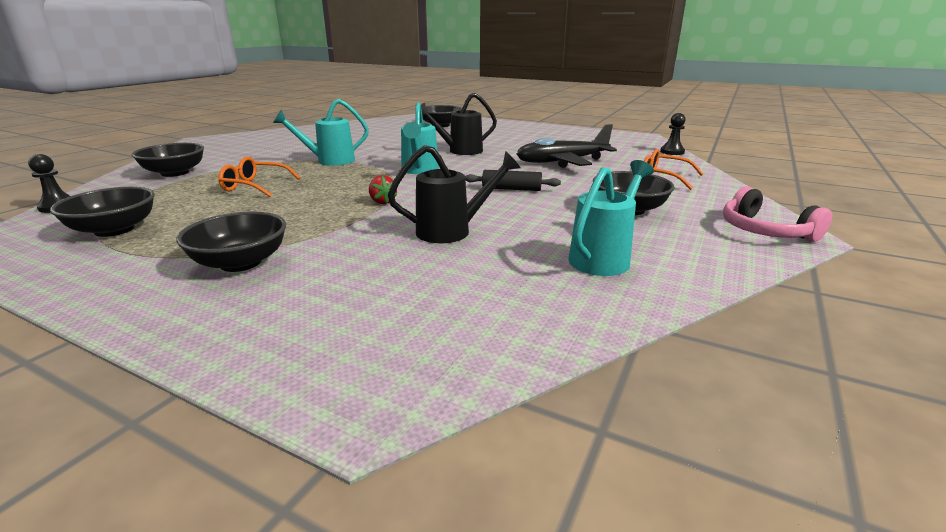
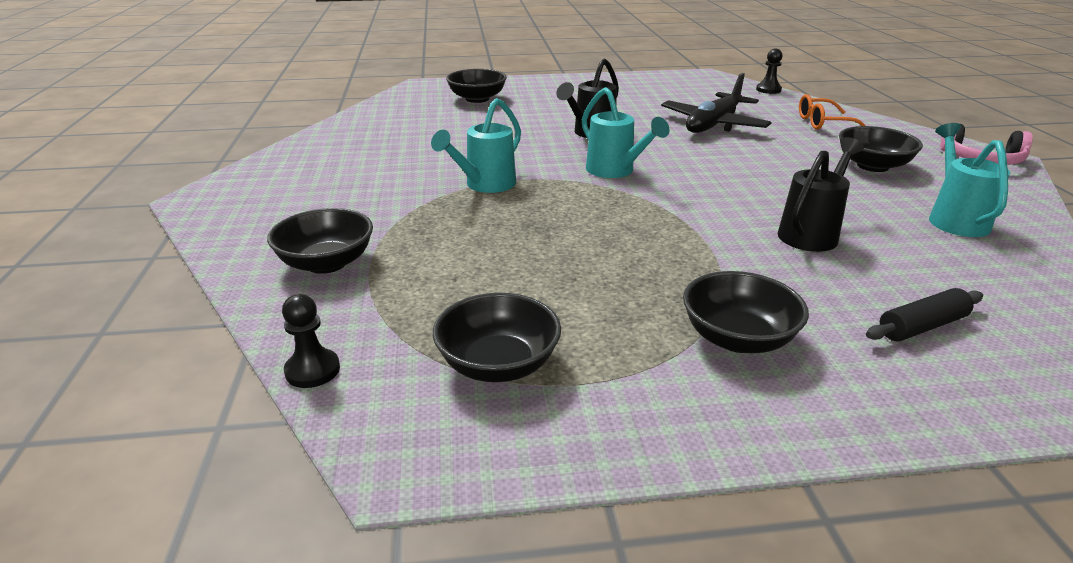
camera: 35 degrees left, 5 degrees up
(254, 186) = (494, 247): orange glasses -> none
(382, 202) = (678, 221): red strawberry -> none
(511, 189) = (747, 170): black rolling pin -> black rolling pin (922, 326)

